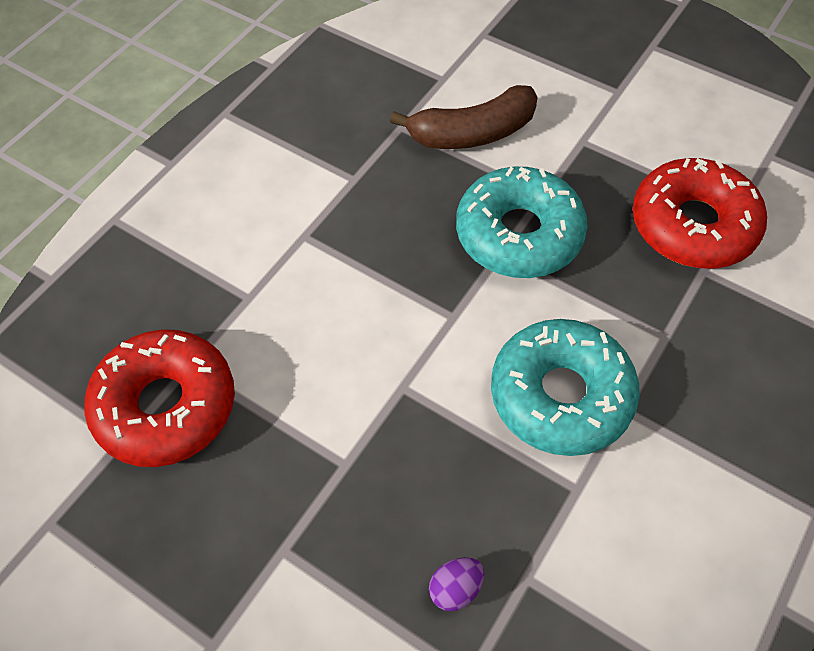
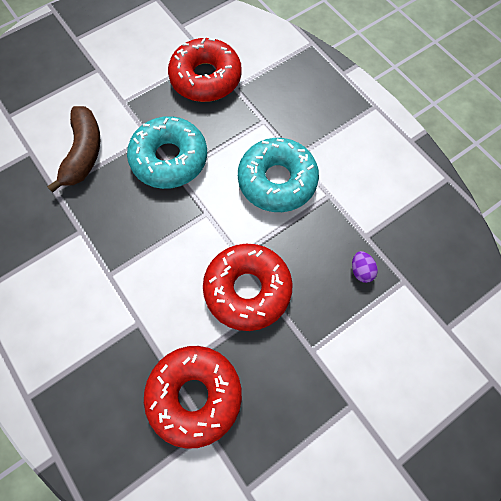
camera: 70 degrees left, 10 degrees up
(350, 418) = (247, 290): none -> red donut

